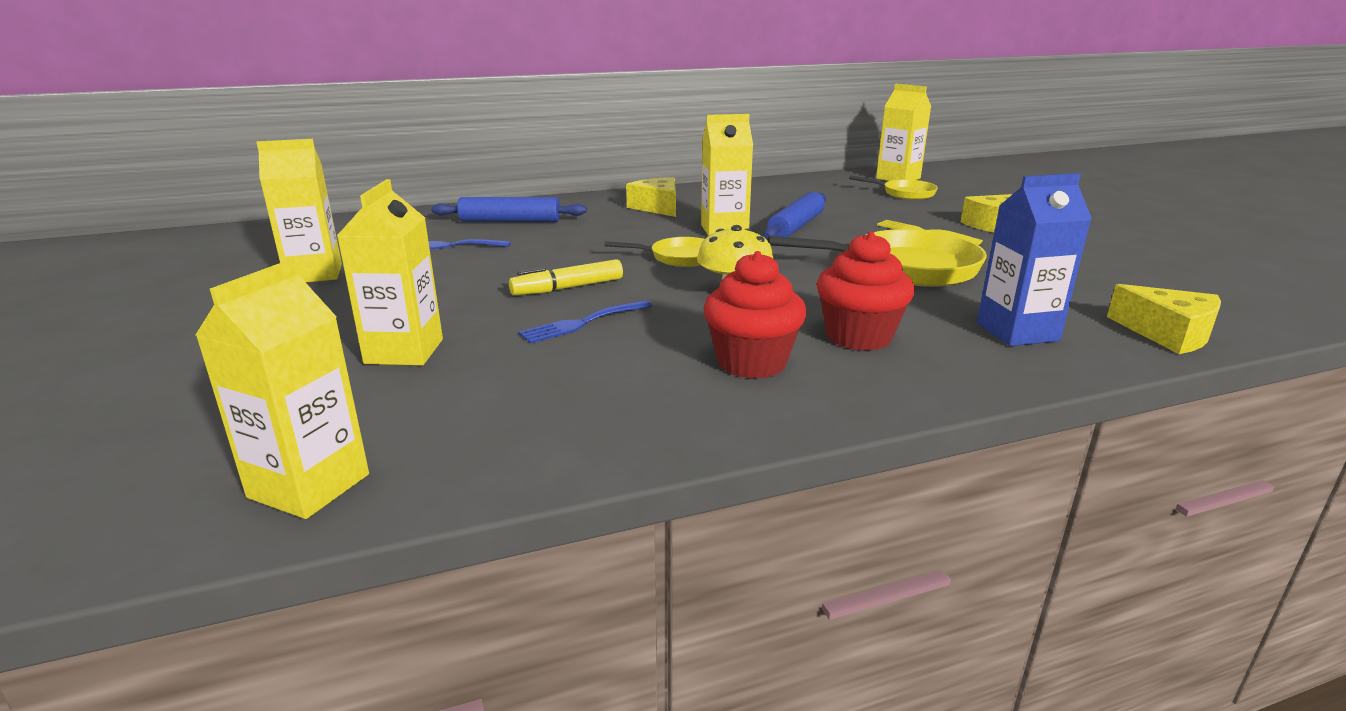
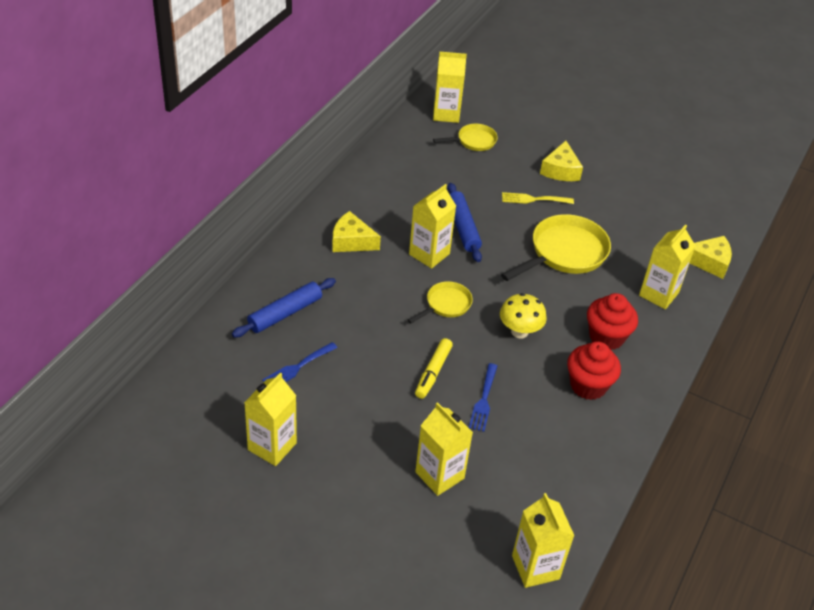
camera: 45 degrees left, 20 degrees up
(1017, 332) = (658, 294): blue carton -> yellow carton

